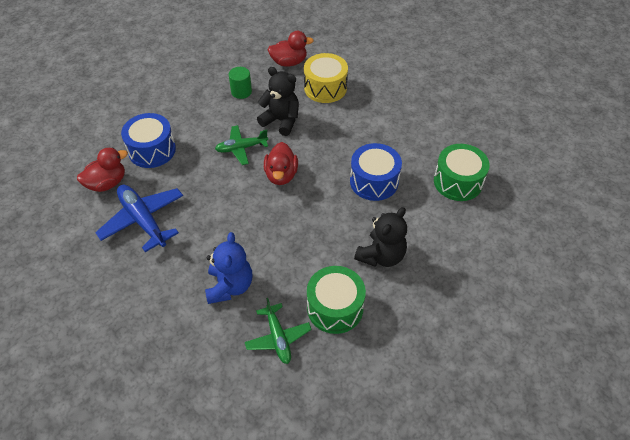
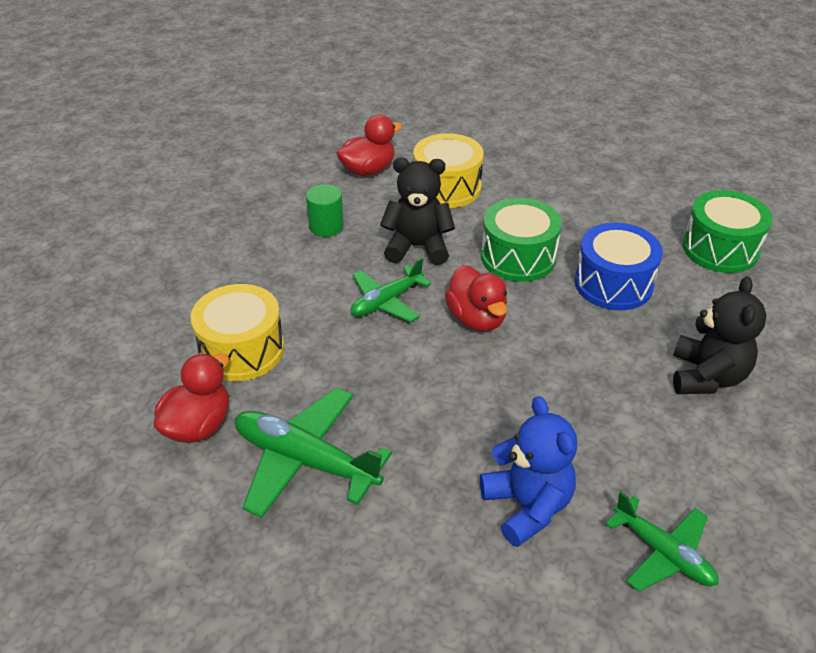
camera: 25 degrees left, 10 degrees down
(143, 220) = (306, 460): blue plane -> green plane
(152, 150) = (242, 350): blue drum -> yellow drum
(335, 308) = (706, 473): green drum -> green drum (518, 257)

